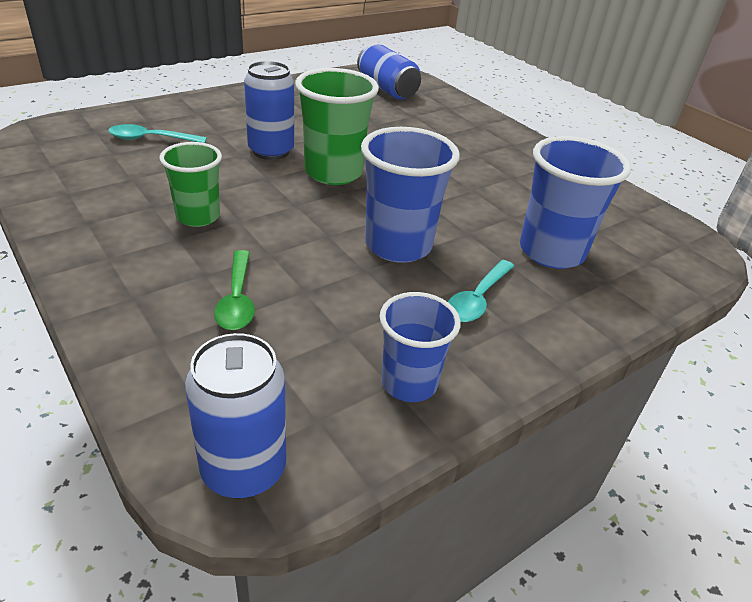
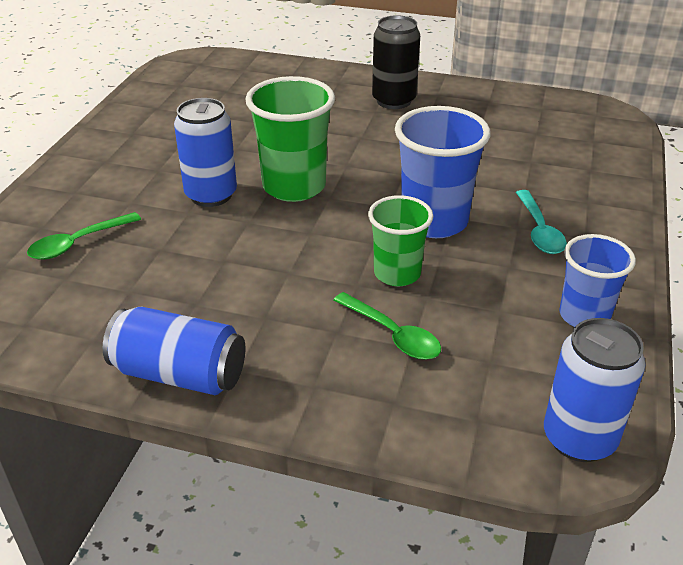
camera: 35 degrees left, 0 degrees up
(151, 139) = (78, 243): turquoise spoon -> green spoon
(198, 216) = (250, 289): green cup -> green cup (397, 273)
(387, 89) = (212, 80): blue can -> blue can (179, 374)
(503, 154) = (394, 101): none -> black can
(551, 252) = (533, 167): blue cup -> none

